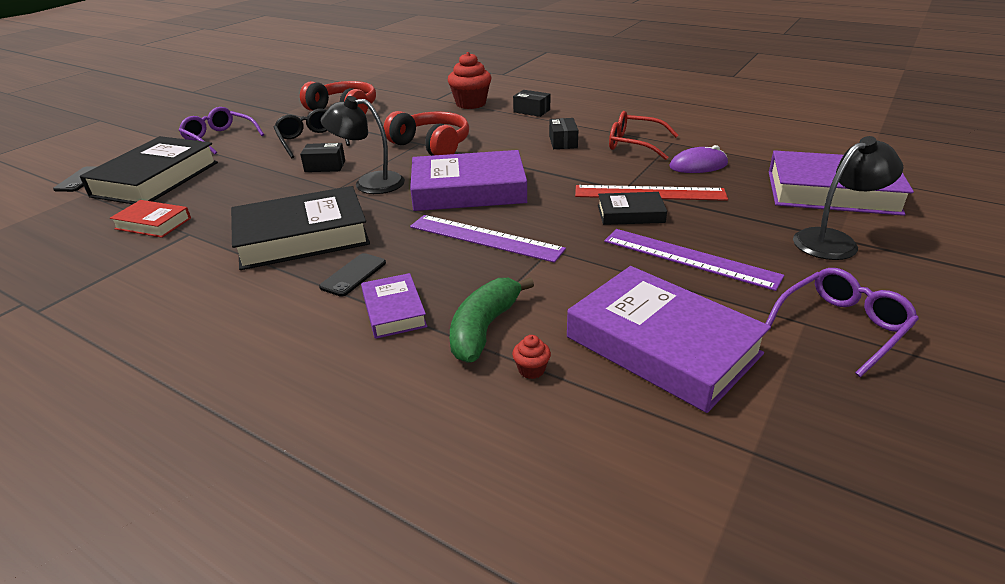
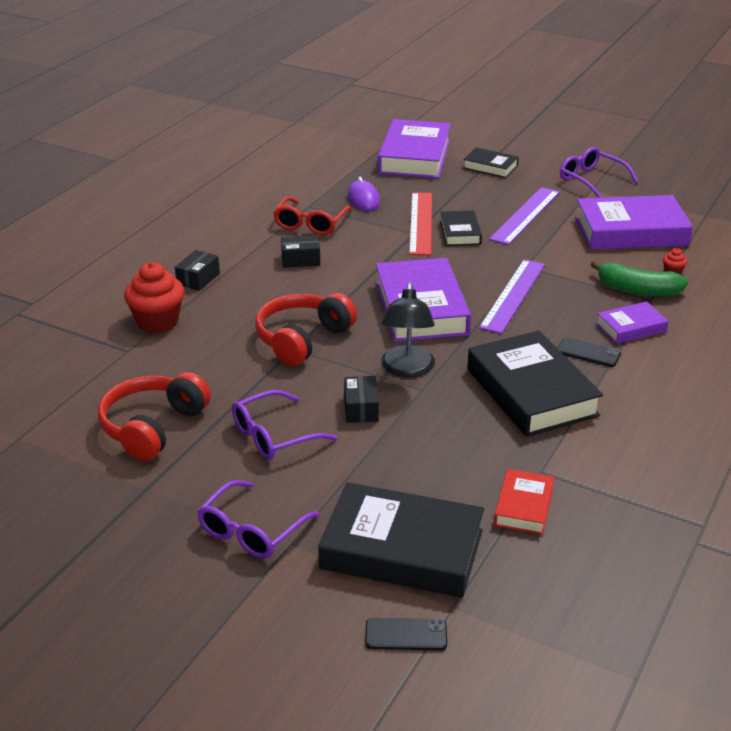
camera: 95 degrees left, 0 degrees up
(311, 140) = (273, 436): black glasses -> purple glasses
(662, 345) = (631, 231): purple book -> purple book turned 45 degrees clockwise
(834, 241) = (490, 167): black lamp -> black book

